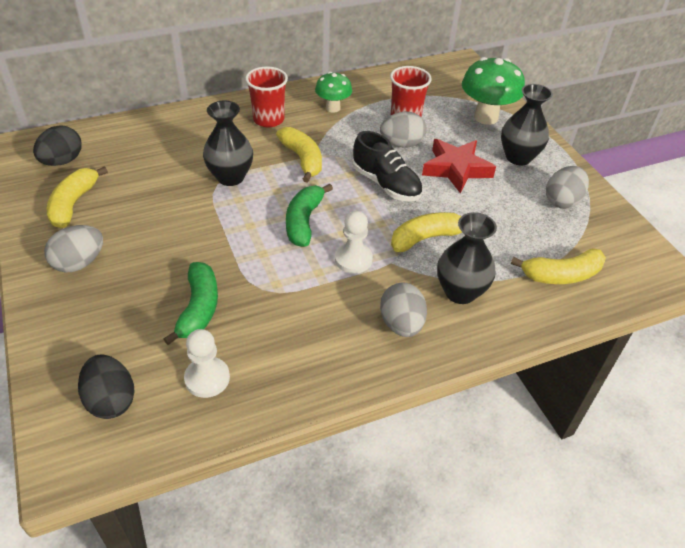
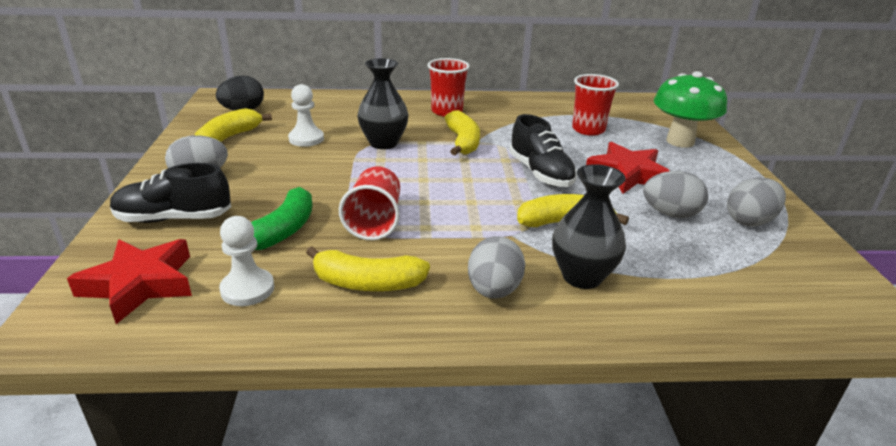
camera: 20 degrees right, 15 degrees down
(89, 320) = (174, 218): none -> black shoe
(111, 400) = (140, 284): black egg -> red star
(272, 277) = (374, 221): none -> red cup
(304, 221) = (435, 186): green banana -> none
(333, 108) = (515, 113): green mushroom -> none
(353, 259) = (470, 224): white pawn -> white pawn (306, 139)
(401, 144) = (574, 147): grey egg -> grey egg (670, 214)
(518, 157) = (706, 177): black vase -> none
(561, 275) = (724, 287): yellow banana -> yellow banana (367, 283)

